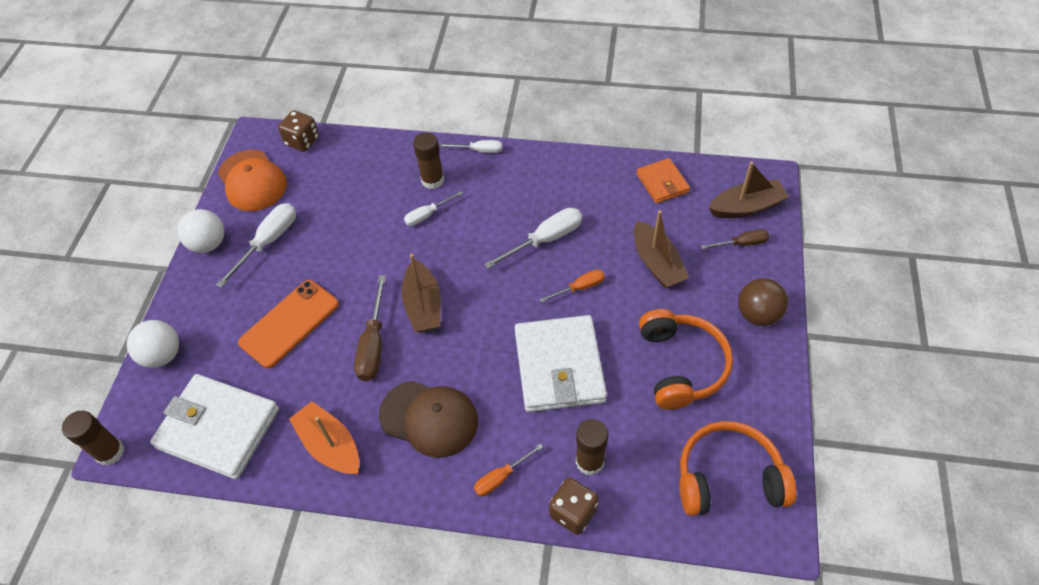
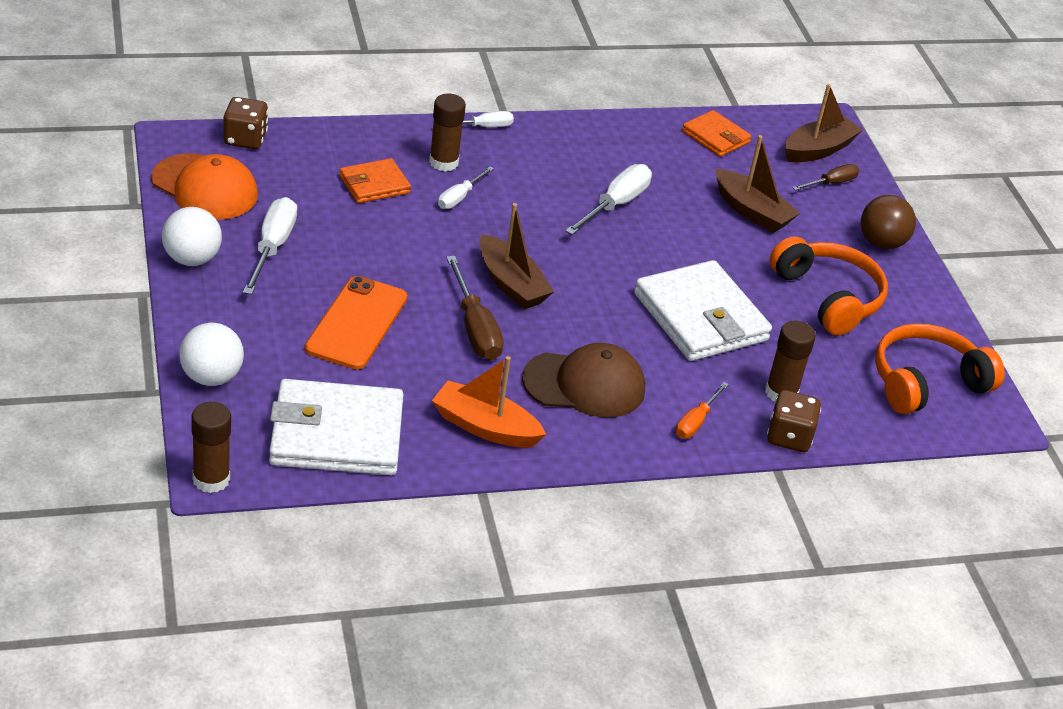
camera: 30 degrees left, 15 degrees down
(371, 194) = (374, 184): none -> orange wallet
(579, 288) = (681, 244): orange screwdriver -> none

